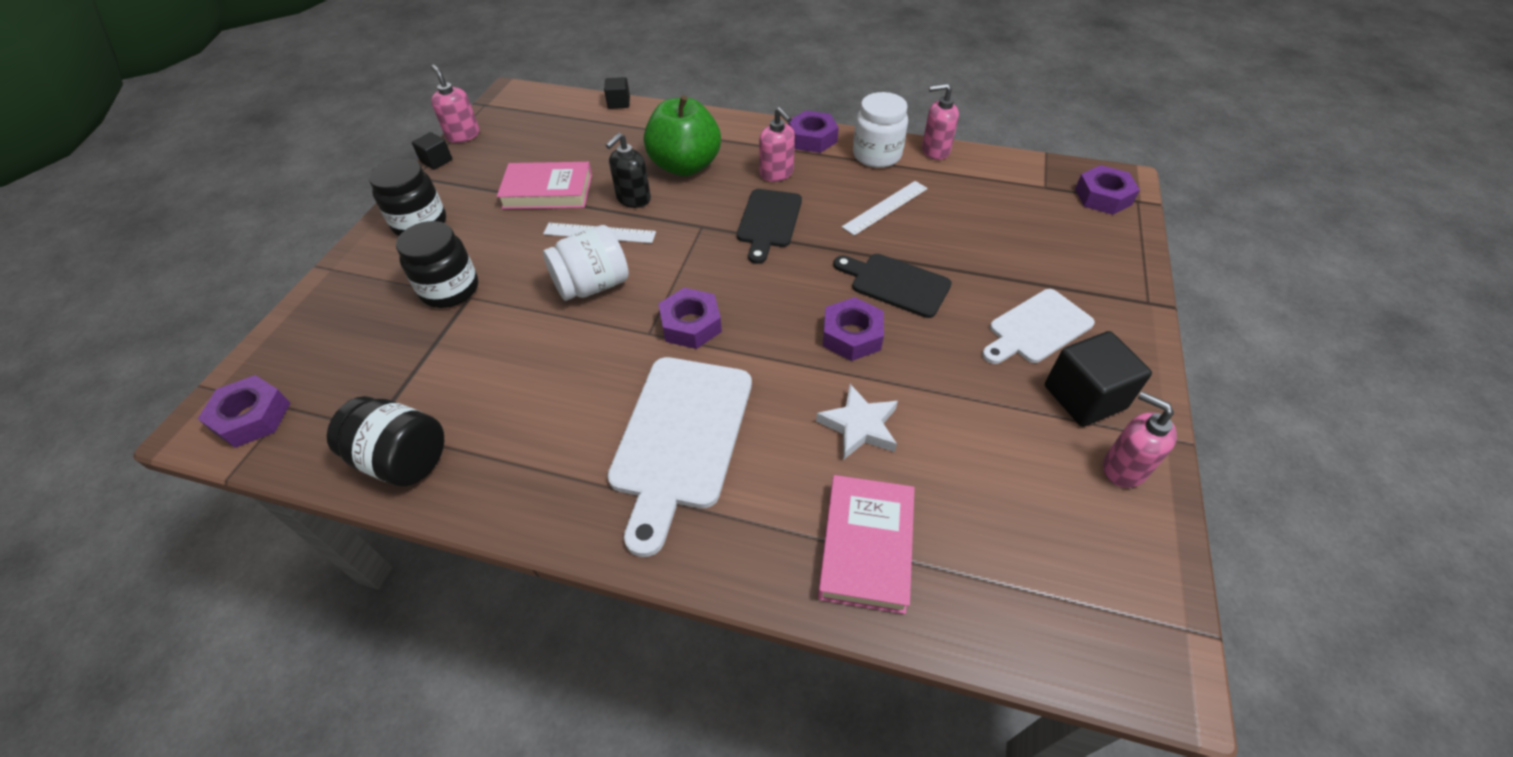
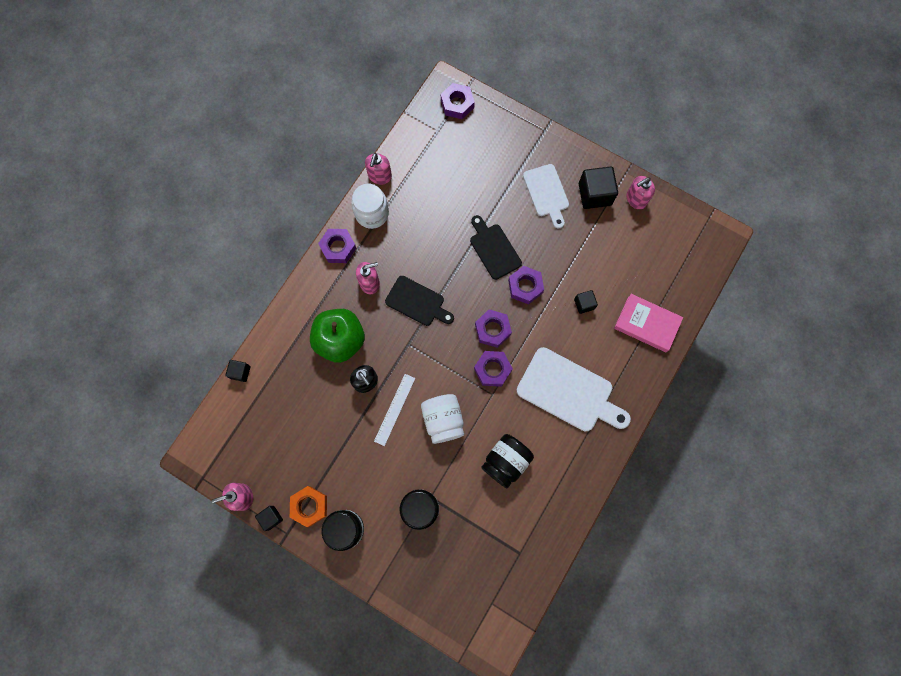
camera: 75 degrees left, 25 degrees up
(252, 417) = (494, 622): purple nut -> purple nut (492, 330)
(403, 459) = (545, 535): black jar -> black jar (506, 461)
(452, 187) = (309, 506): none -> orange nut
(547, 191) = (337, 438): pink book -> none
(859, 426) = (584, 304): white star -> black cube
(885, 207) = (426, 229): white ruler -> none
(896, 284) = (494, 249): black cutting board -> black cutting board turned 105 degrees clockwise

